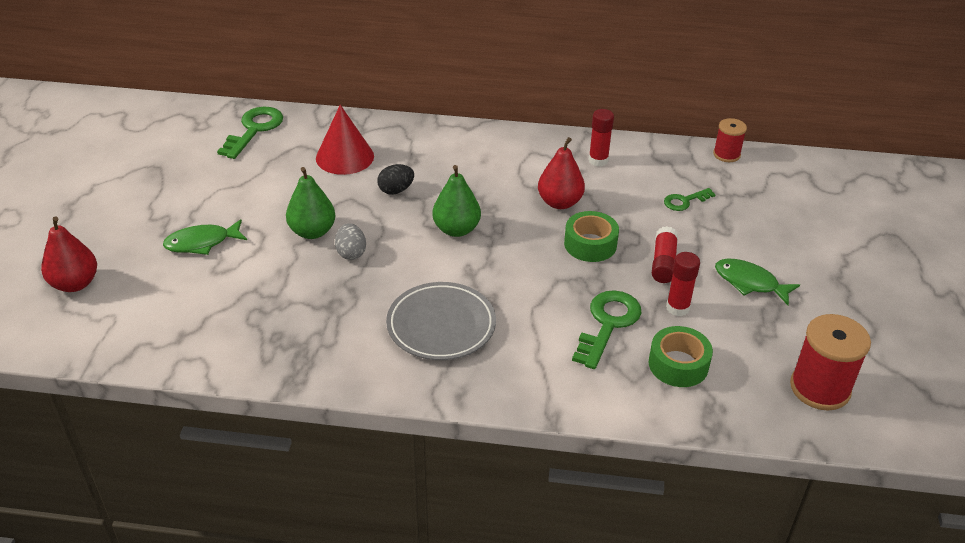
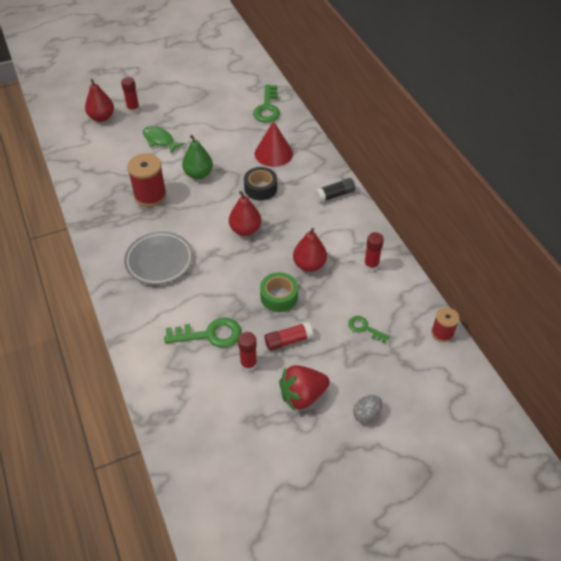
camera: 60 degrees right, 10 degrees up
(100, 245) = (133, 109): none -> red glue stick
(254, 129) = (267, 108): green key -> green key turned 105 degrees clockwise
(351, 253) = (192, 197): grey egg -> grey egg (366, 414)
(396, 190) = (260, 188): black egg -> black tape
(456, 229) = (245, 230): green pear -> red pear
(466, 141) = (334, 195): none -> black glue stick
(678, 364) = (196, 383): green tape -> none
(750, 283) = (302, 395): green fish -> red strawberry
(820, 388) = (221, 469): red spool -> red spool (150, 195)

